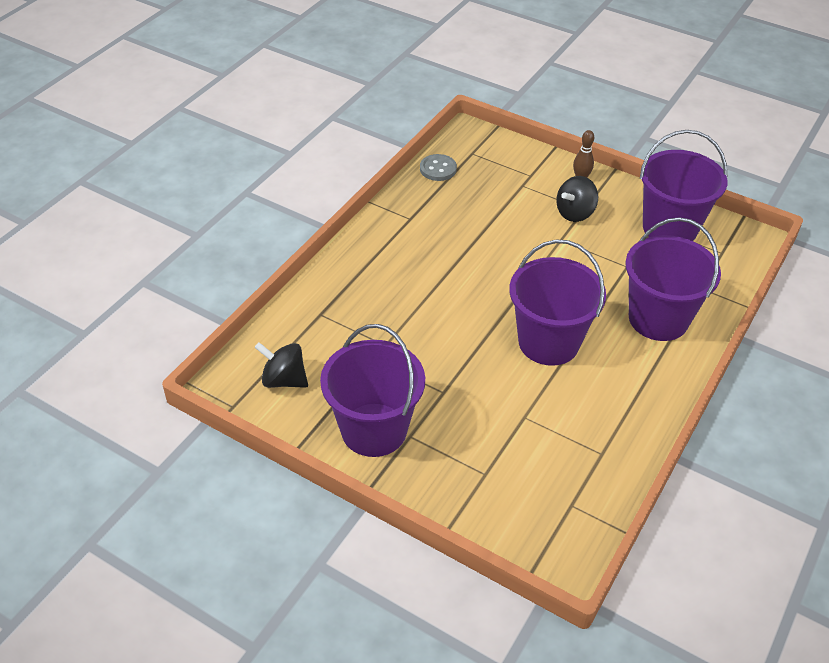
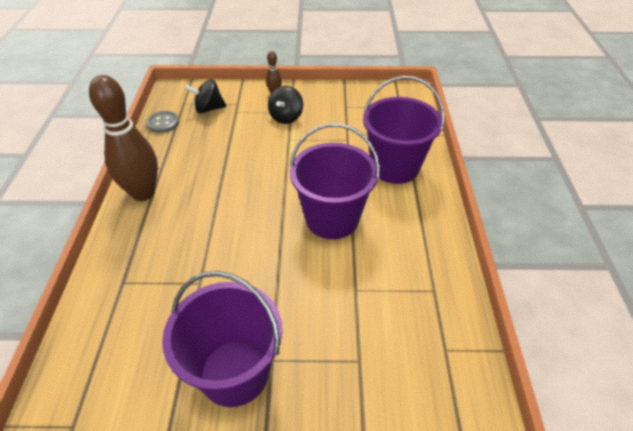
camera: 30 degrees left, 0 degrees up
(284, 380) = (116, 367): black spinning top -> black spinning top (208, 109)
(379, 238) = (143, 193): none -> brown bowling pin
(670, 228) = (356, 103): purple bucket -> none

